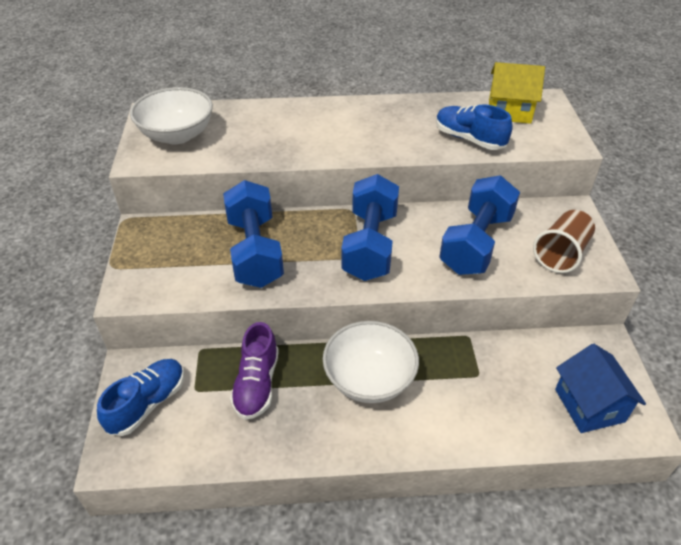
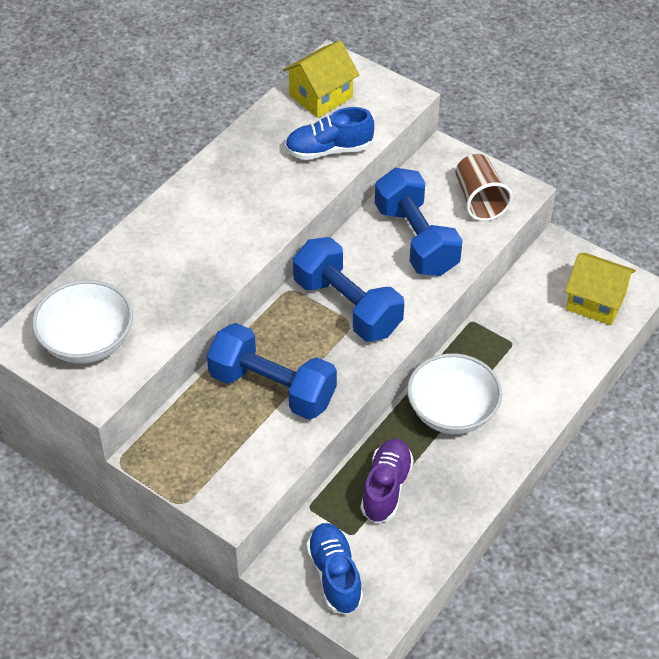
camera: 50 degrees left, 5 degrees up
(257, 384) = (386, 488): purple shoe -> purple shoe turned 120 degrees counterclockwise
(589, 405) = (595, 302): blue house -> yellow house

